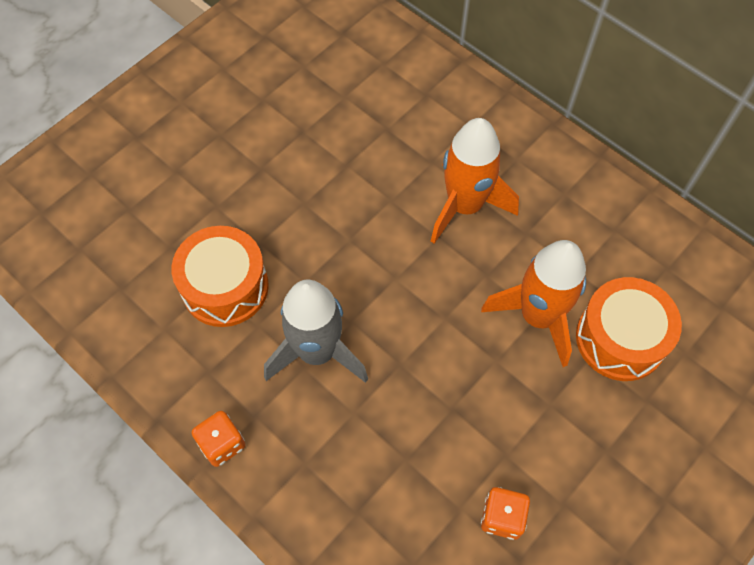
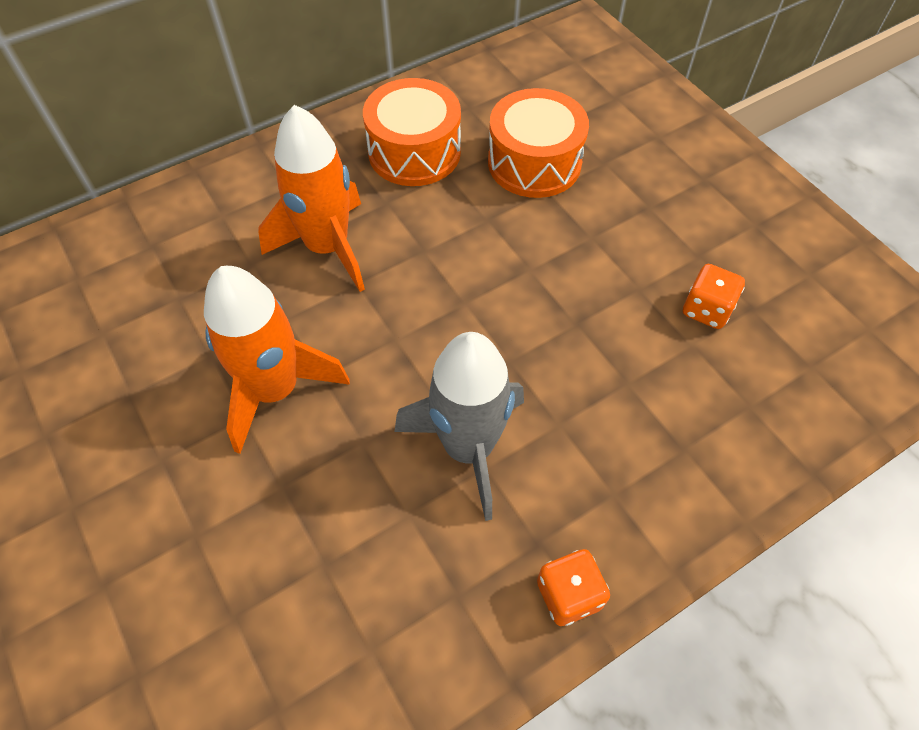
camera: 75 degrees left, 5 degrees down
(225, 287) = (333, 546): orange drum -> orange drum (414, 152)
(538, 316) = (489, 220): orange rocket -> orange rocket (275, 390)

